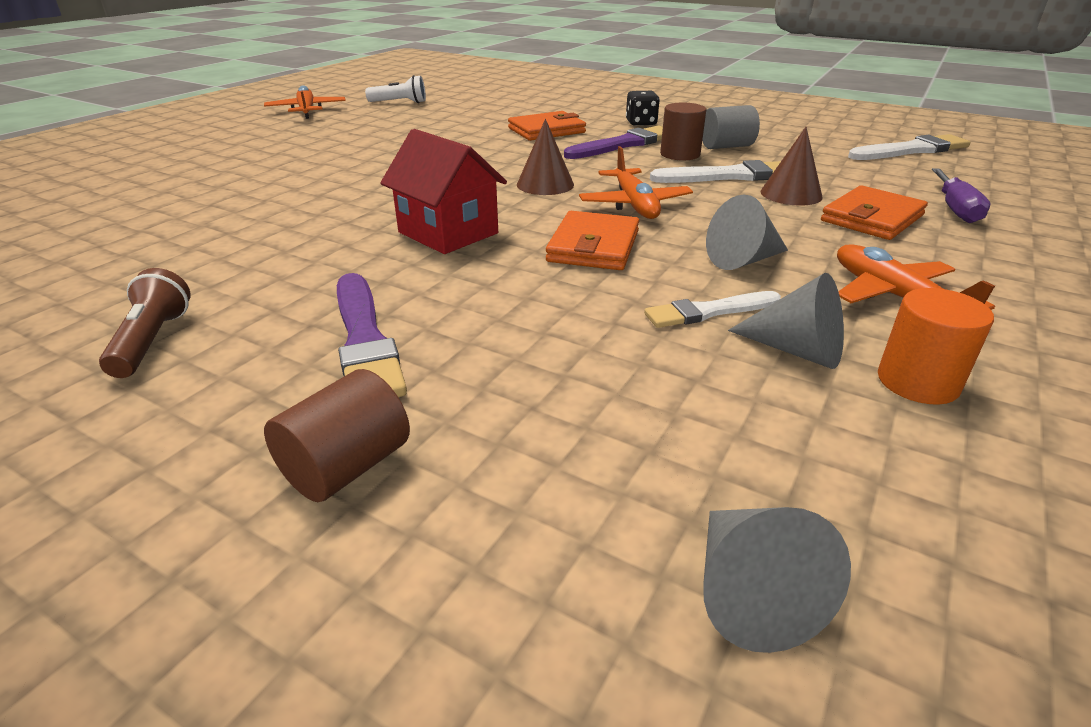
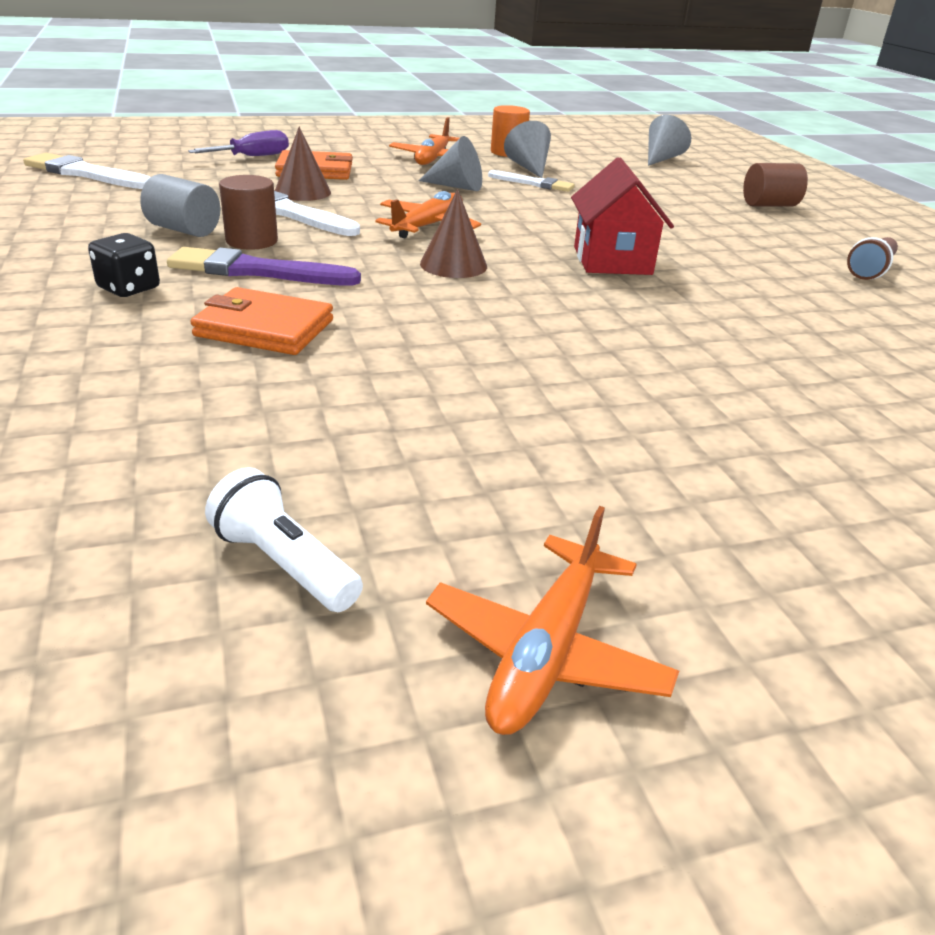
camera: 140 degrees left, 0 degrees up
(365, 341) = (734, 231): purple brush -> none
(593, 246) = (525, 219): orange wallet -> none

